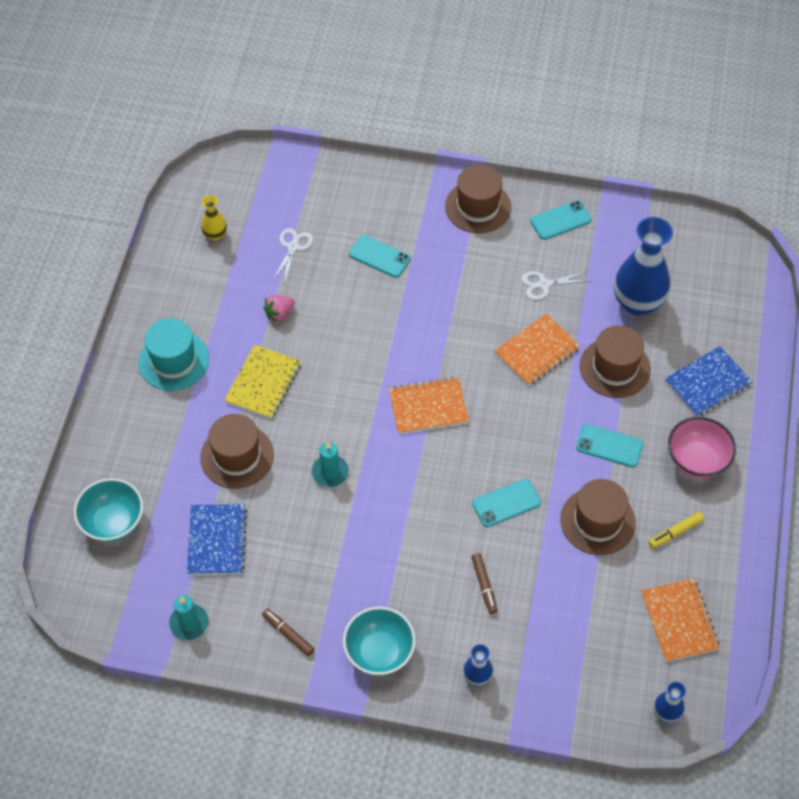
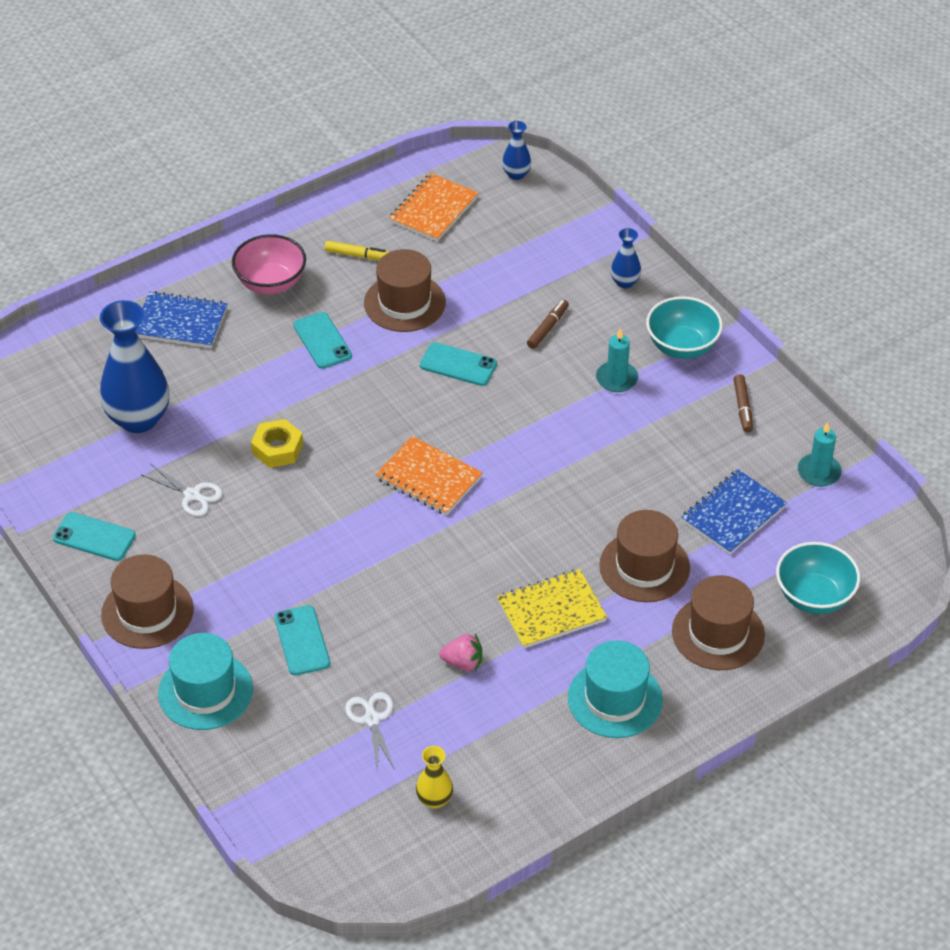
camera: 135 degrees left, 10 degrees down
(293, 247) = (372, 719): white scissors -> white scissors turned 105 degrees clockwise
(330, 472) = (576, 492): turquoise candle -> turquoise candle (616, 379)
(395, 194) = (205, 691): none -> turquoise hat
(537, 351) = (277, 449): orange notebook -> yellow nut
(615, 368) = (234, 388): brown hat -> brown hat (718, 633)

